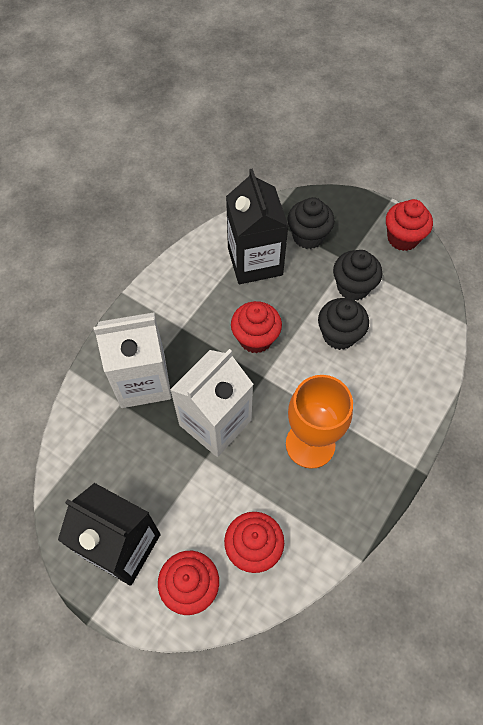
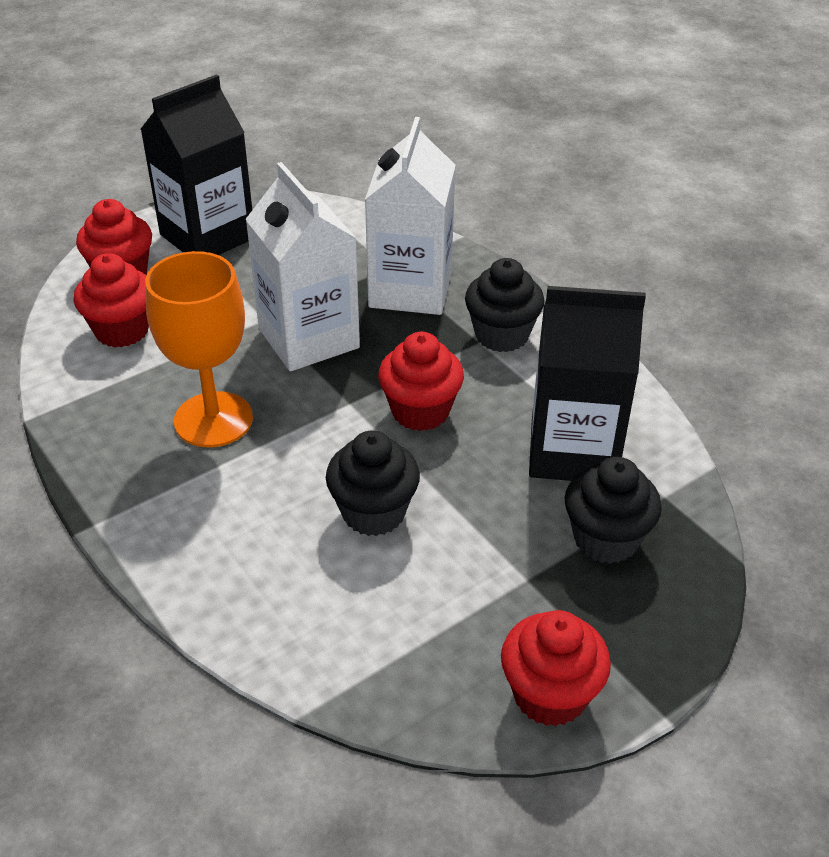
camera: 110 degrees right, 20 degrees down
(353, 287) = (462, 566): black cupcake -> black cupcake (501, 335)

